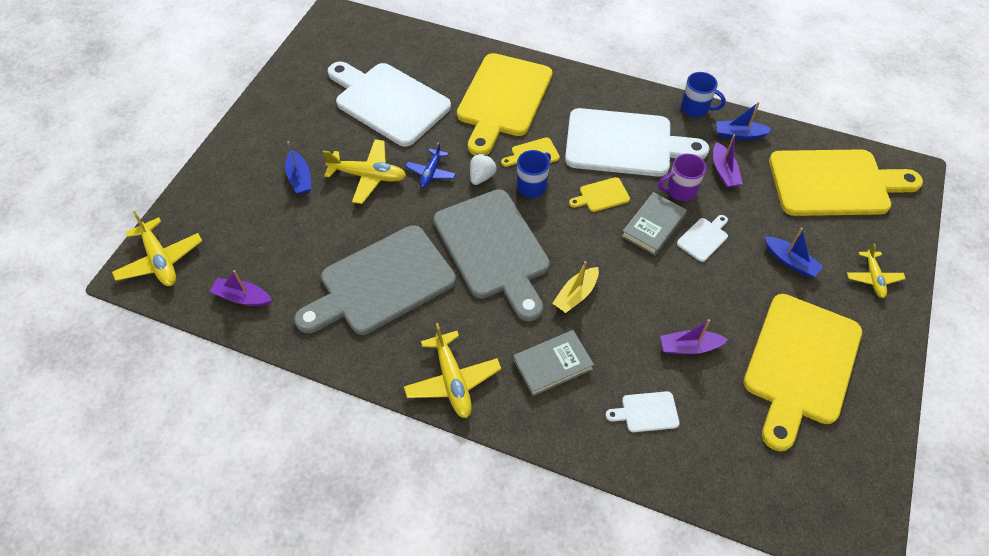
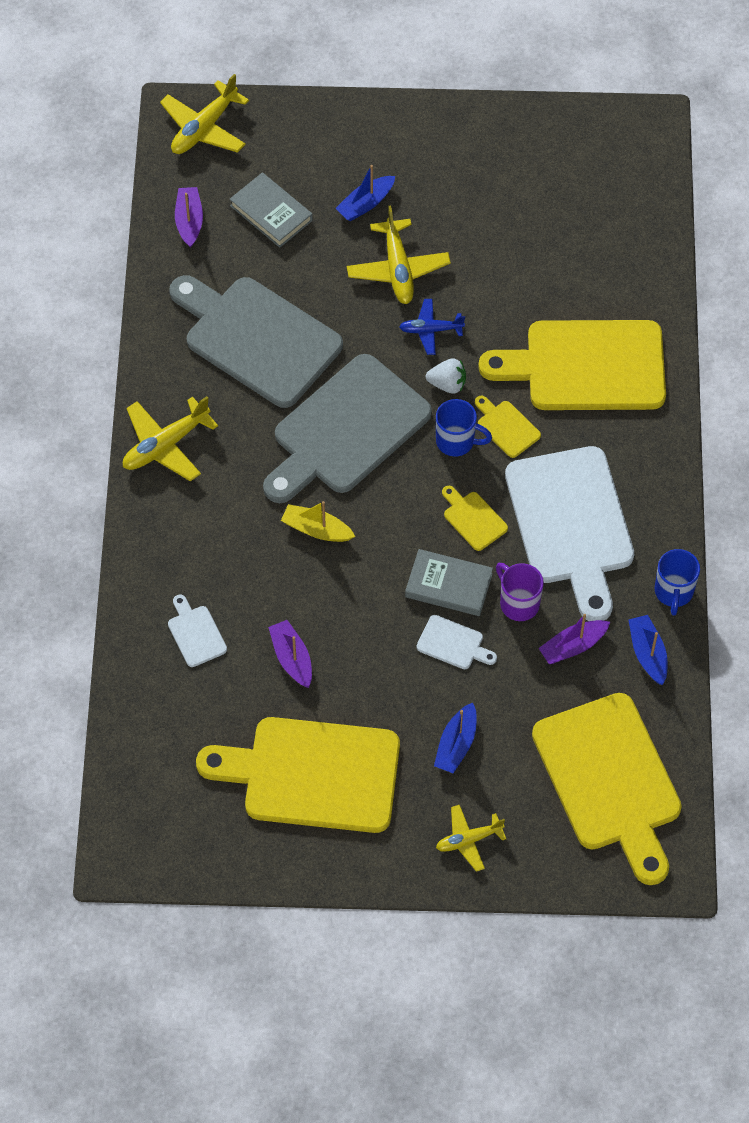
camera: 70 degrees right, 5 degrees up
(388, 102) = (524, 245): white cutting board -> none
(552, 365) = (218, 531): grey book -> grey book (271, 213)

